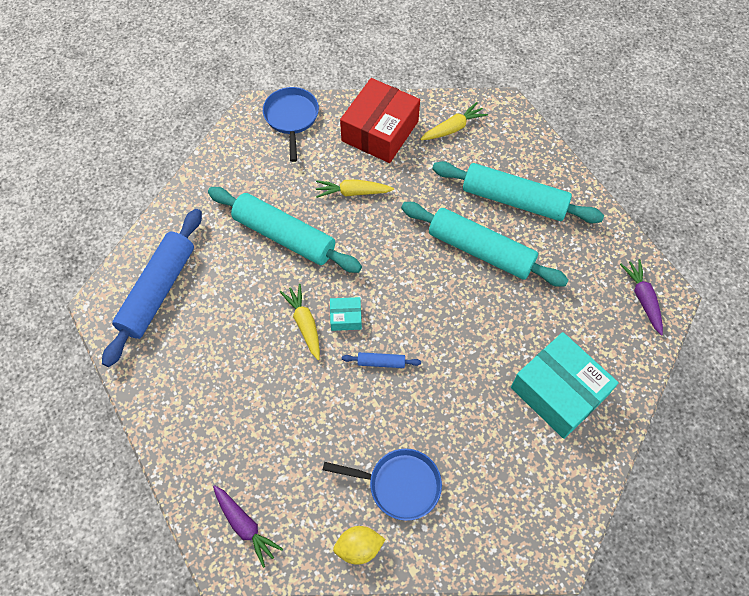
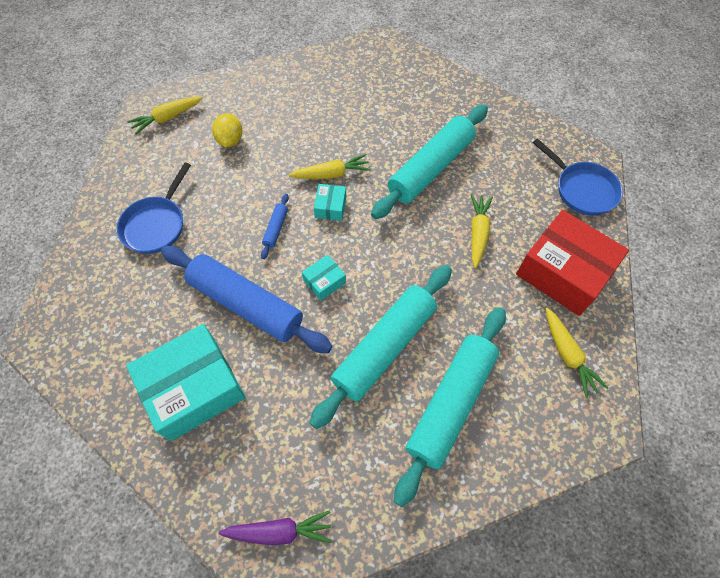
camera: 100 degrees right, 0 degrees up
(158, 291) = (387, 77): blue rolling pin -> blue rolling pin (246, 304)
(245, 526) = (167, 118): purple carrot -> yellow carrot
(291, 118) = (582, 189): blue pan -> blue pan turned 45 degrees clockwise
(359, 547) = (118, 188): yellow lemon -> yellow lemon (230, 140)
(429, 307) = (324, 281): none -> turquoise box

